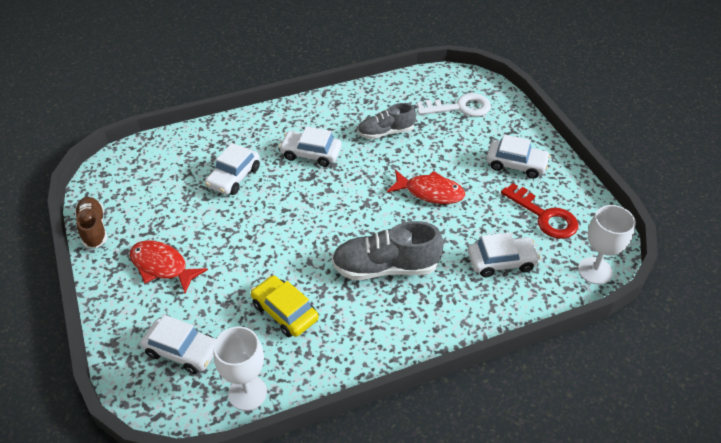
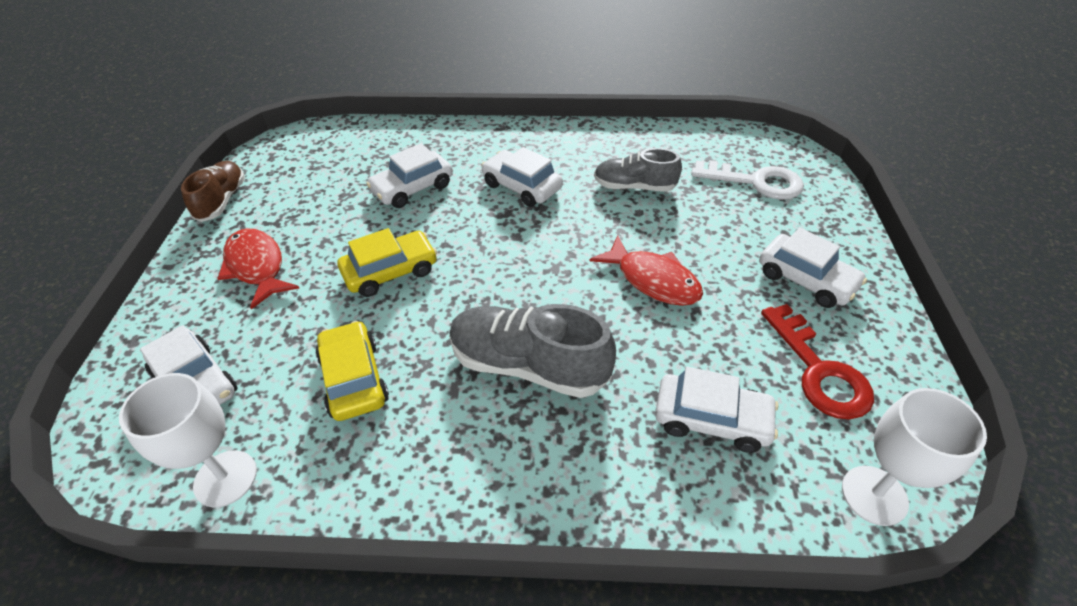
camera: 25 degrees right, 0 degrees up
(260, 239) = (390, 271): none -> yellow car

